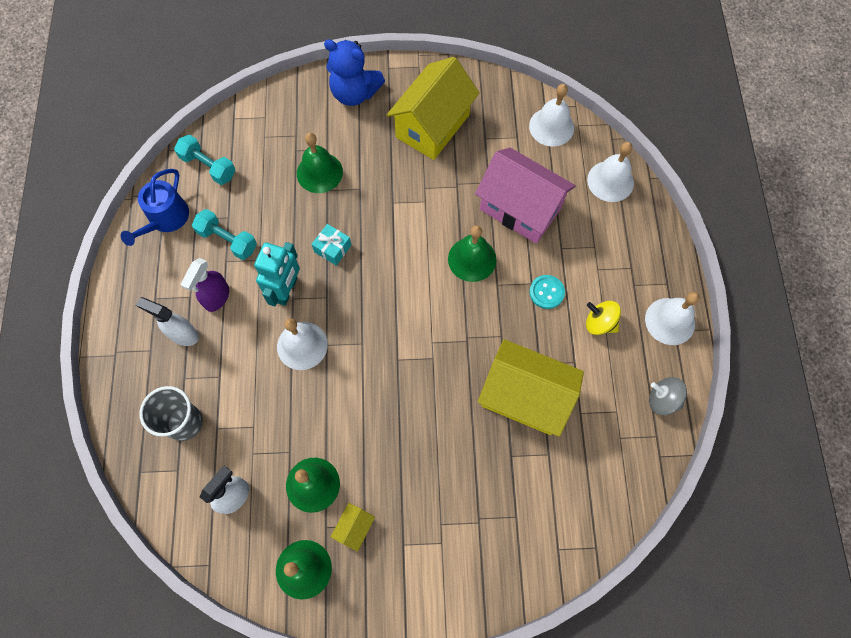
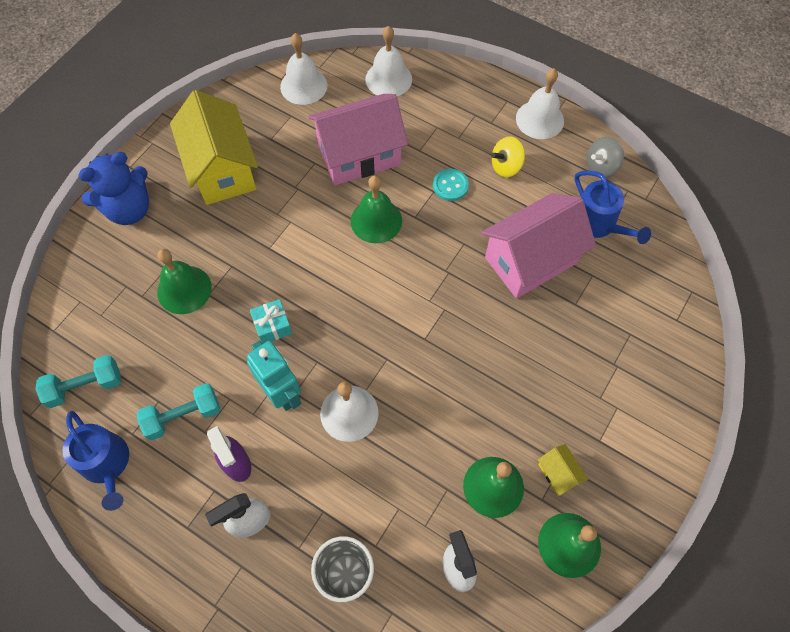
camera: 55 degrees left, 5 degrees down
(525, 396) = (530, 260): yellow house -> pink house
(602, 430) = (598, 223): none -> blue watering can

